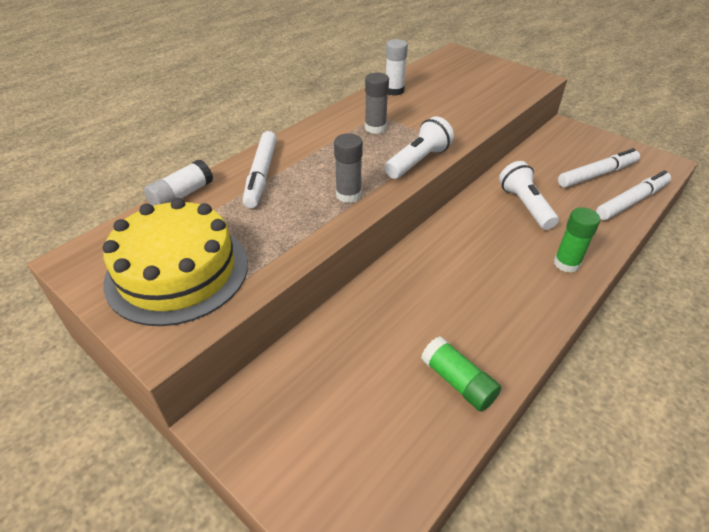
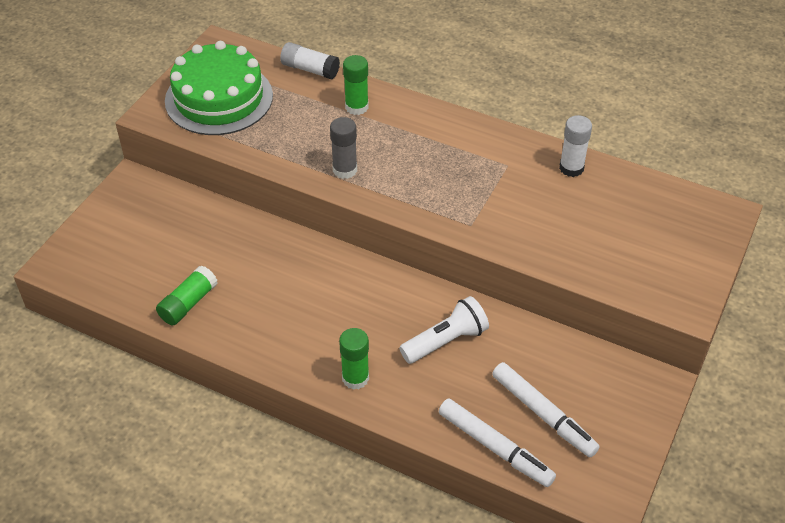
camera: 75 degrees right, 5 degrees up
(177, 271) = (219, 98): yellow cake -> green cake
(261, 175) = (356, 107): white marker -> green glue stick
(375, 128) = (475, 167): grey glue stick -> none
(418, 161) = (421, 210): white flashlight -> none

